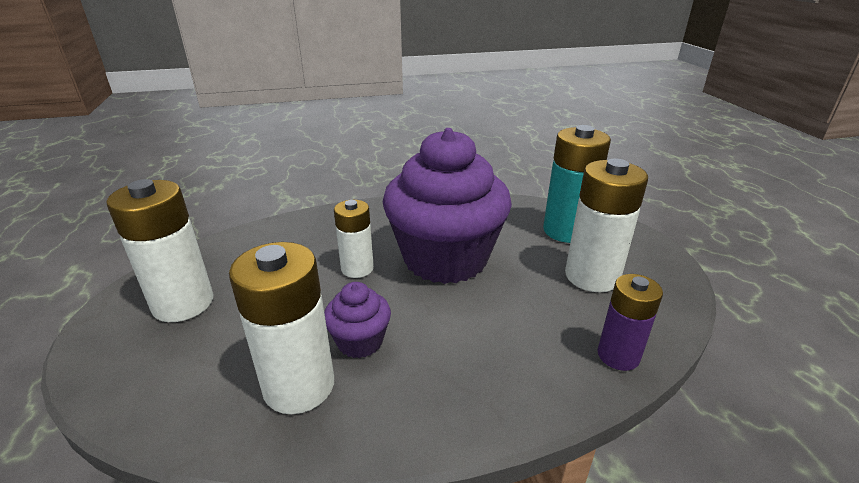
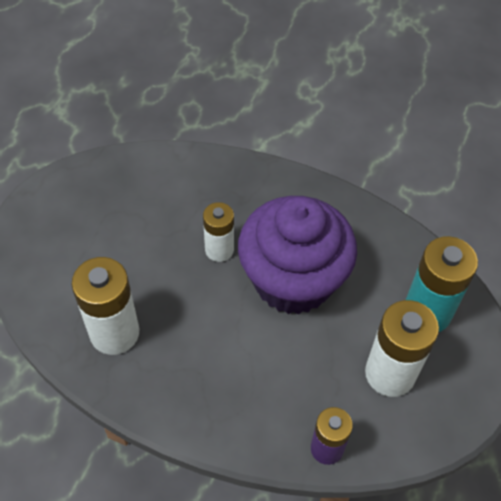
camera: 35 degrees right, 25 degrees up
(183, 303) = (86, 214): white battery -> none
(360, 341) = (172, 322): purple cupcake -> none

